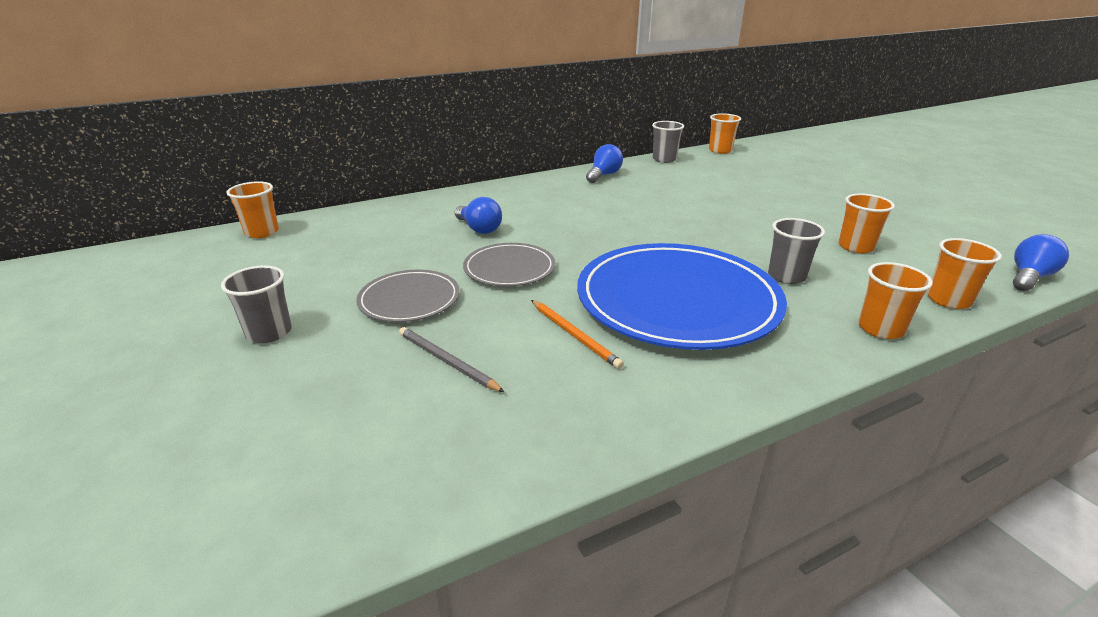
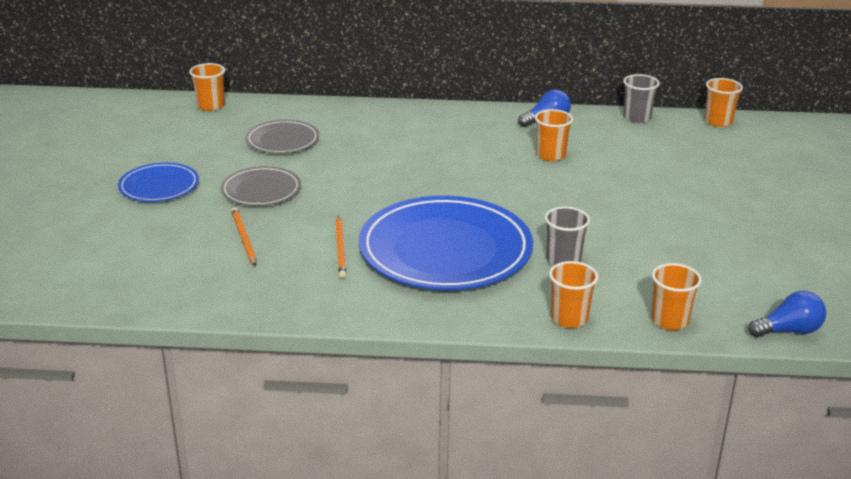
camera: 30 degrees right, 0 degrees up
(269, 333) = (159, 186): grey cup -> blue plate
(447, 361) = (244, 238): grey pencil -> orange pencil
(479, 229) = (369, 147): blue light bulb -> none
(509, 268) = (354, 187): grey plate -> grey plate (282, 140)
(856, 247) = (673, 257): orange cup -> orange cup (551, 155)

